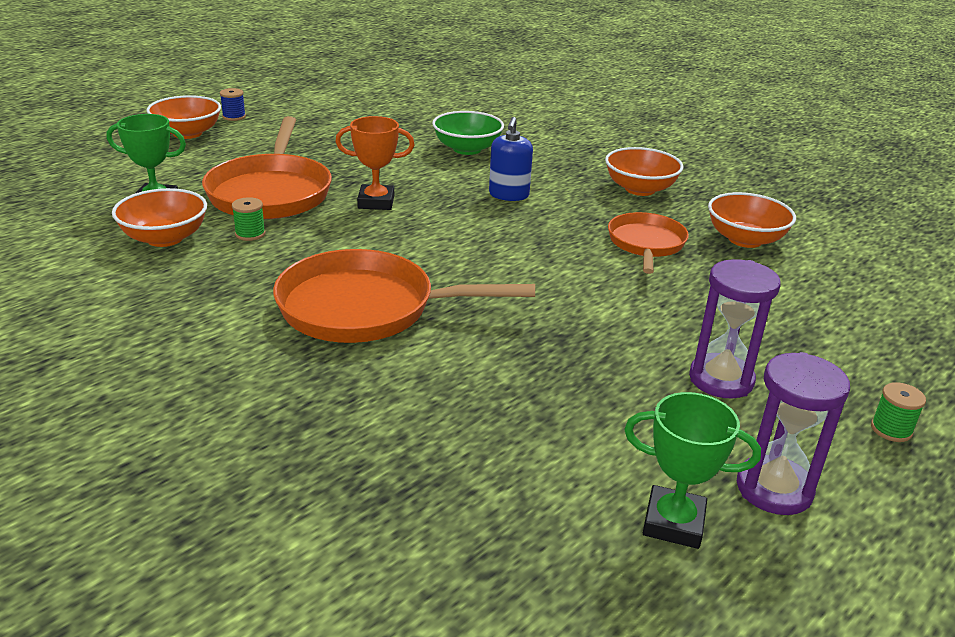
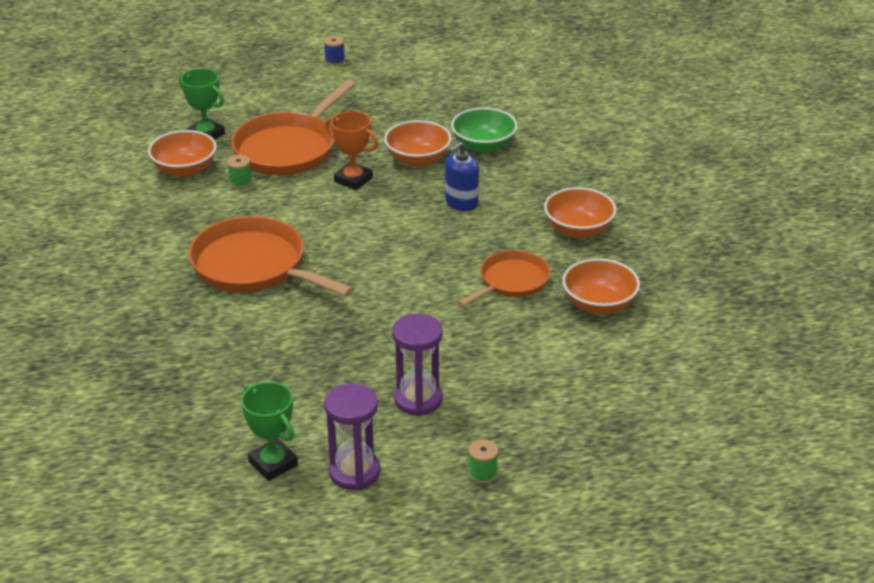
camera: 35 degrees right, 5 degrees up
(187, 133) = (284, 71): orange bowl -> orange bowl (418, 159)

